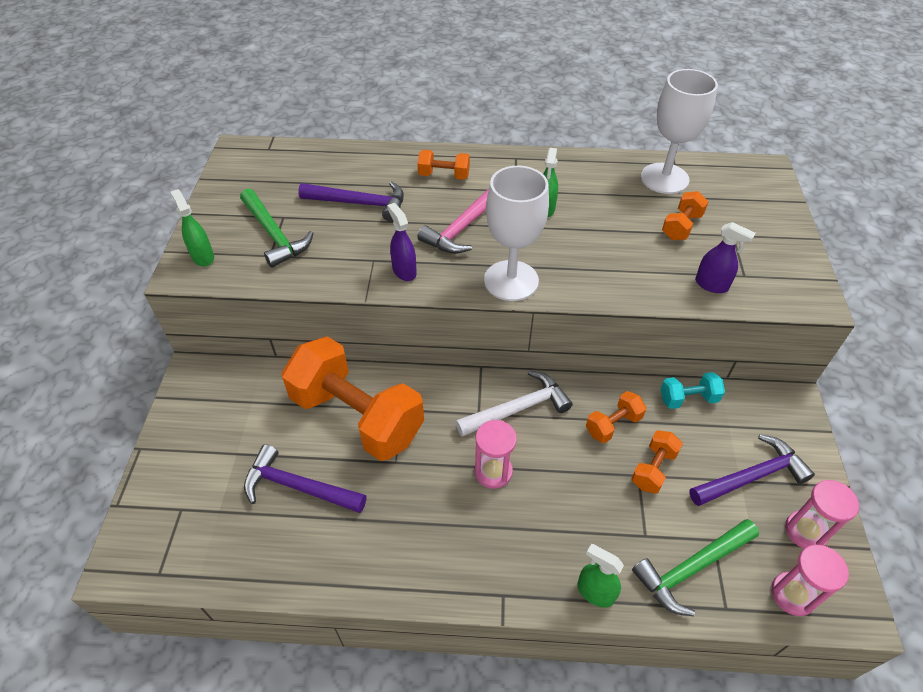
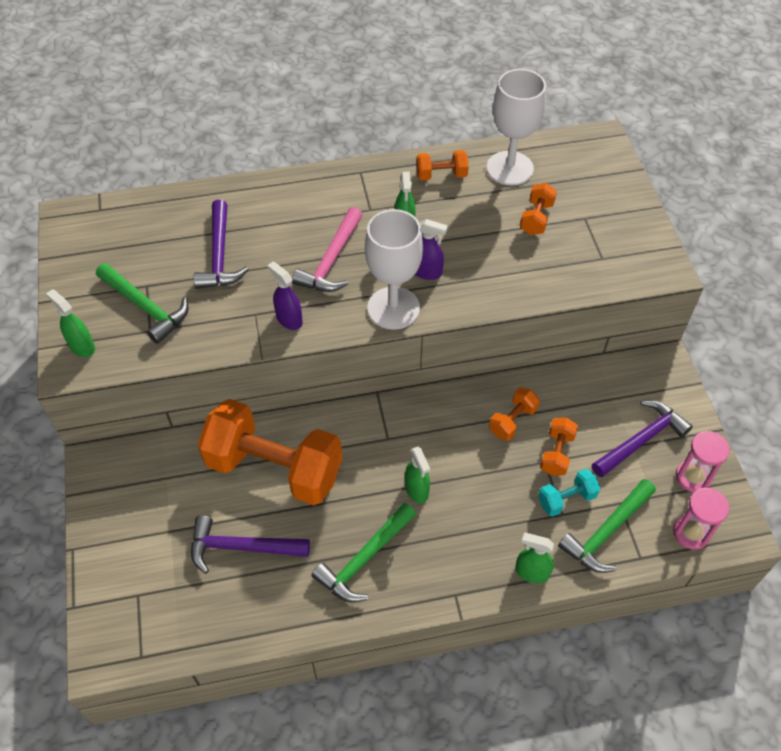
camera: 15 degrees left, 5 degrees up
(360, 203) = (220, 255): purple hammer -> purple hammer turned 90 degrees clockwise
(418, 530) = (365, 559): none -> green hammer
(444, 175) = (294, 206): orange dumbbell -> orange dumbbell (441, 175)
(493, 472) = (417, 490): pink hourglass -> green spray bottle
(517, 409) = (422, 426): white hammer -> none
(688, 399) = (573, 380): turquoise dumbbell -> turquoise dumbbell (566, 499)
(711, 285) = (575, 274): purple spray bottle -> purple spray bottle (426, 272)

